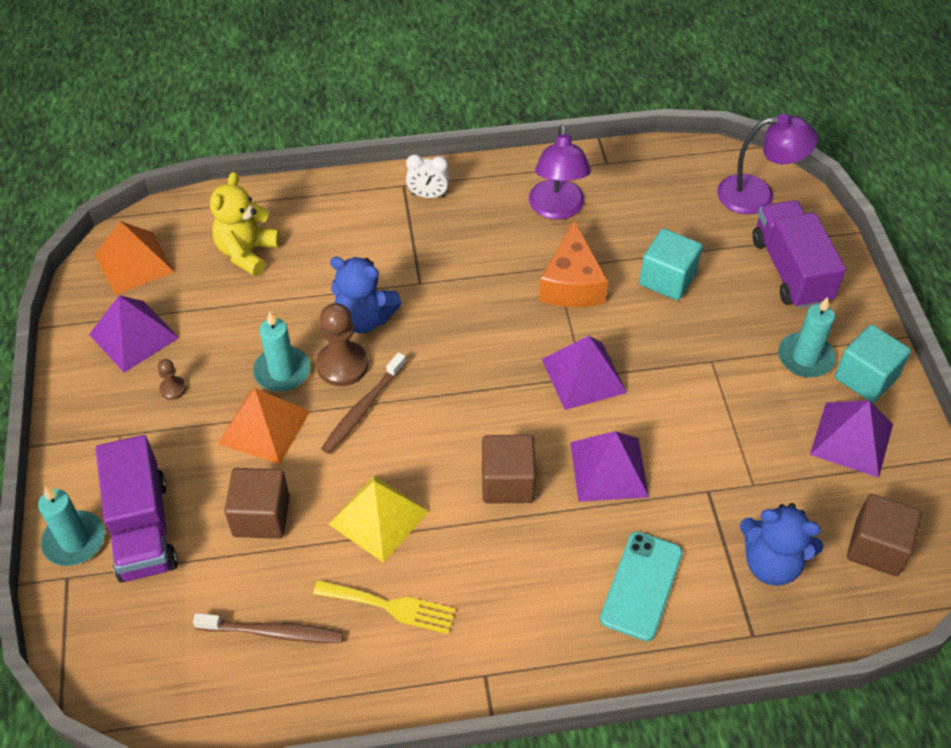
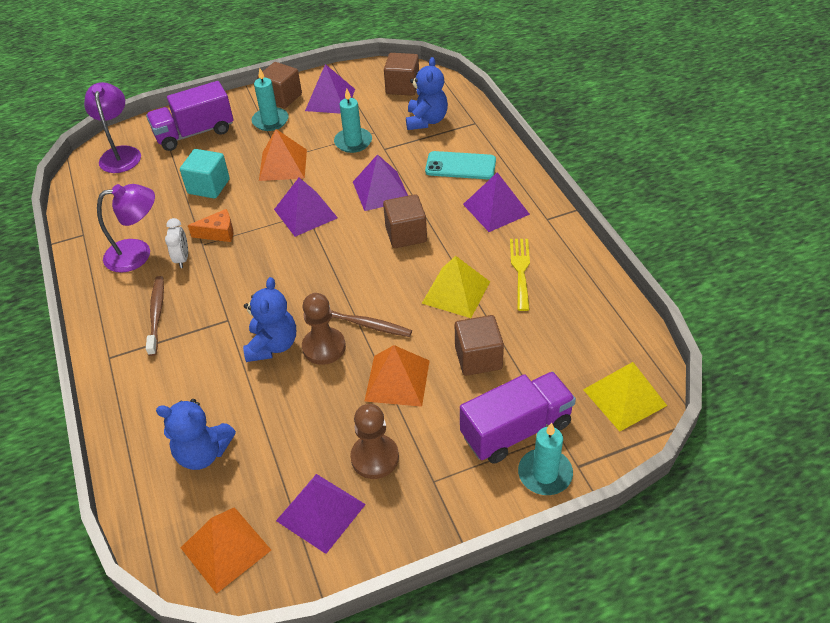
camera: 100 degrees left, 5 degrees down
(131, 662) = (624, 397): none -> yellow pyramid
(173, 389) = (375, 458): brown pawn -> brown pawn, size x2.00
(247, 252) = (203, 453): yellow teddy bear -> blue teddy bear
(273, 632) = (565, 324): brown toothbrush -> brown toothbrush (156, 314)
(282, 371) = (338, 385): turquoise candle -> turquoise candle (353, 142)
(428, 195) = (122, 337): white clock -> white clock (182, 259)
(527, 609) = (496, 209): none -> purple pyramid
(572, 283) = (218, 233): orange cheese -> orange cheese, size x0.62
(696, 362) = (283, 165): none -> orange pyramid
(865, 378) = (282, 98): turquoise cube -> brown cube

